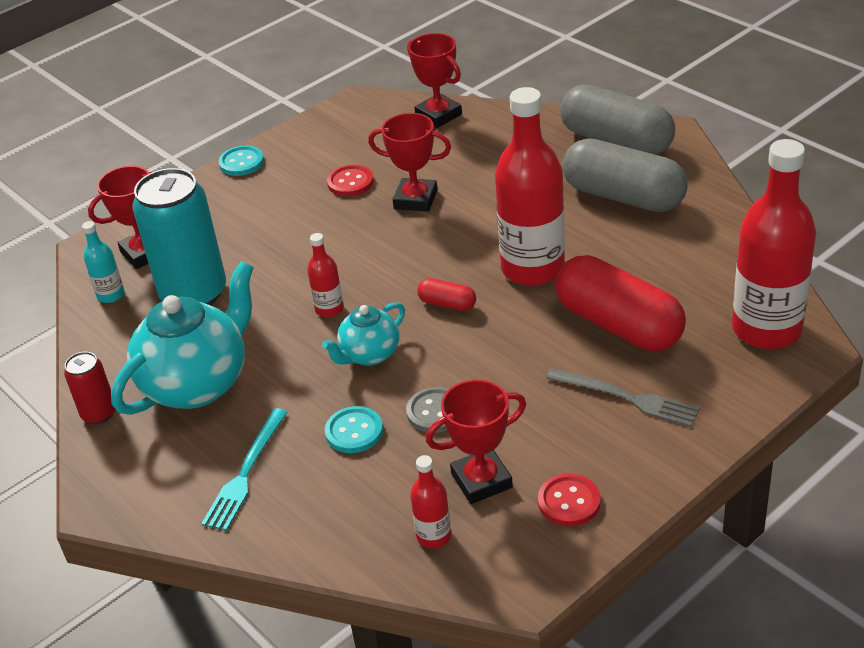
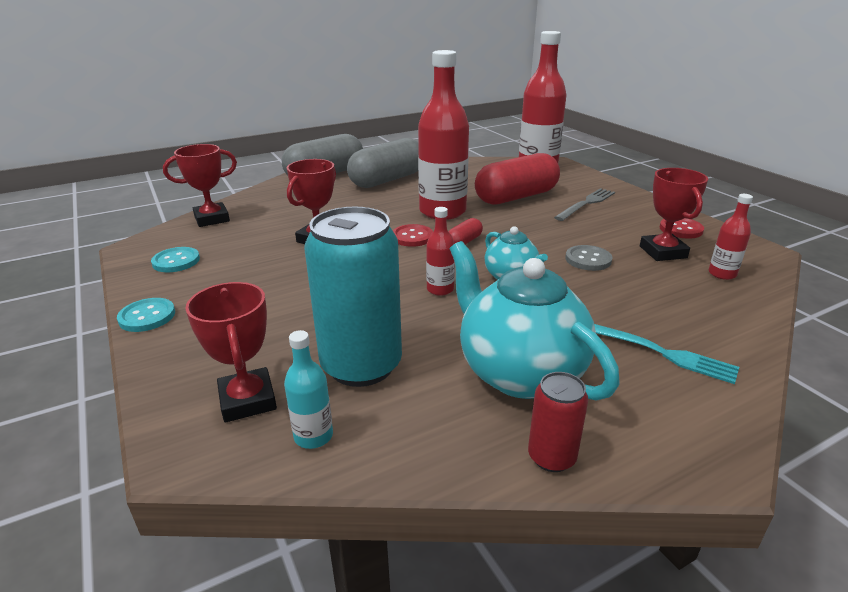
camera: 80 degrees left, 10 degrees down
(350, 182) = (260, 262): red button -> red button (412, 237)
(354, 431) = (606, 293): turquoise button -> turquoise button (176, 261)

